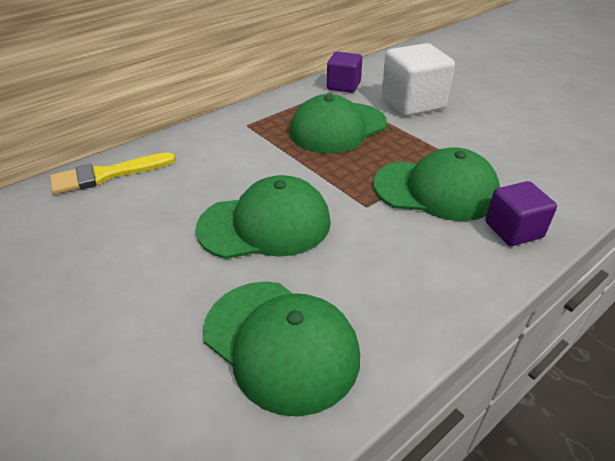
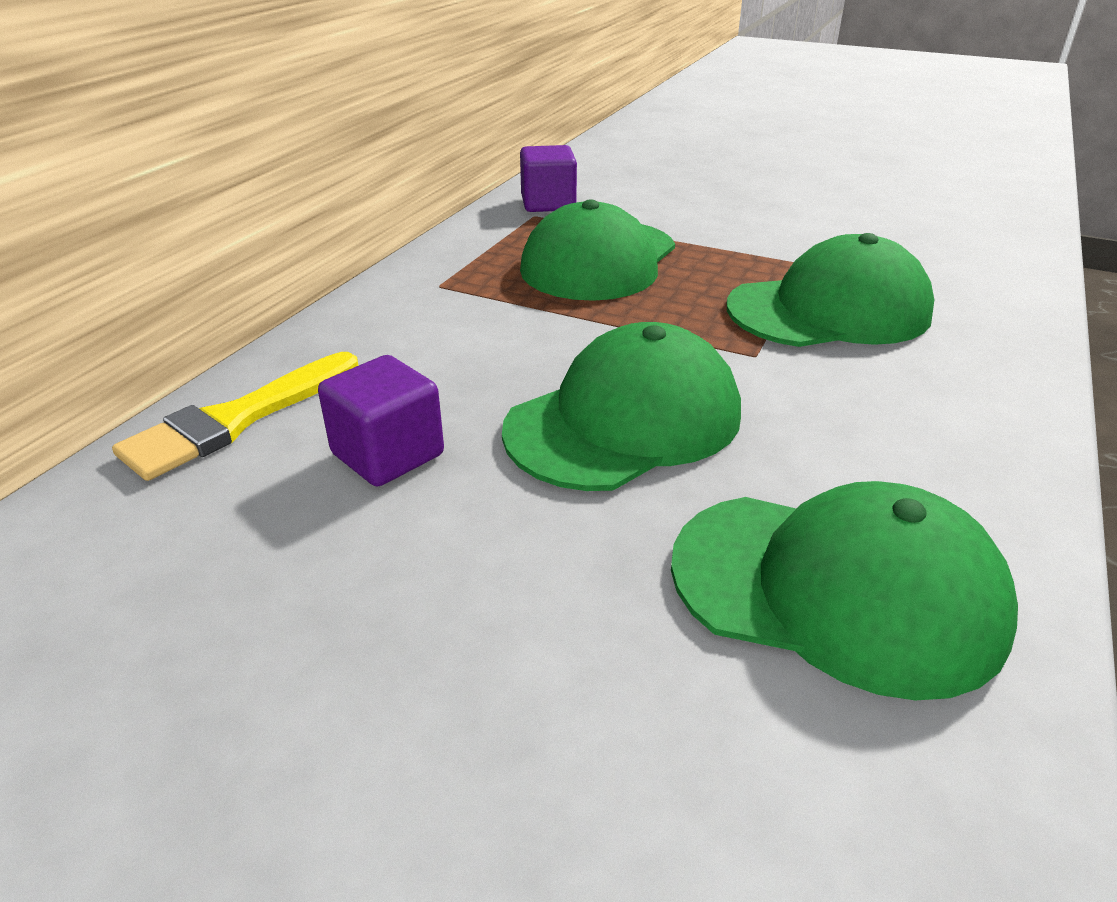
camera: 25 degrees left, 5 degrees down
(412, 103) = (677, 208): white cube -> none
(513, 230) = (981, 335): purple cube -> purple cube (388, 454)

